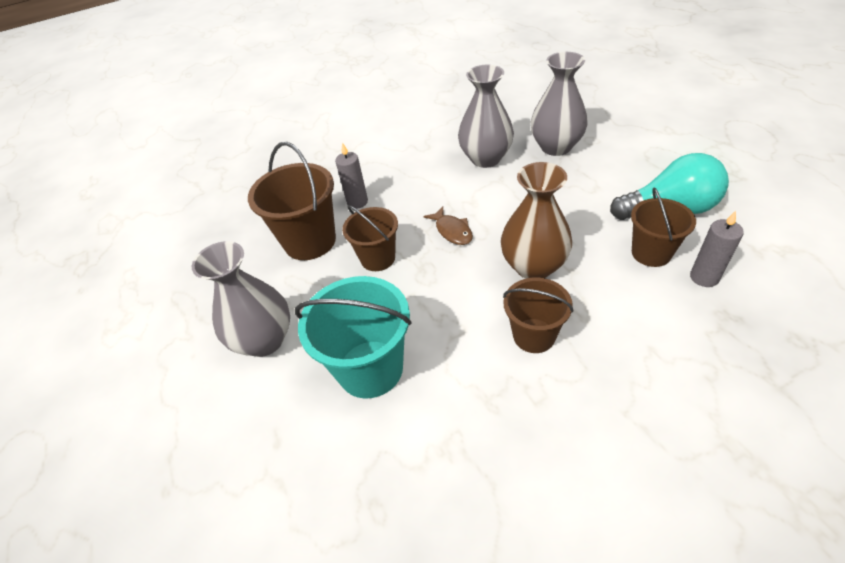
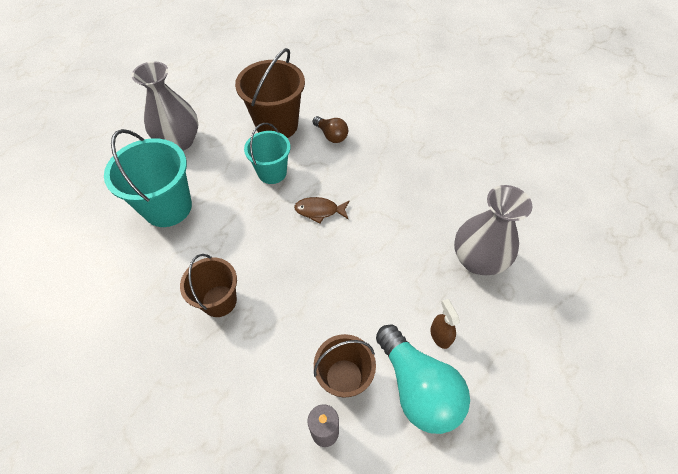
camera: 60 degrees right, 10 degrees up
(357, 202) = (331, 135): grey candle -> brown light bulb
(378, 258) = (272, 172): brown bucket -> turquoise bucket
(452, 231) = (319, 211): brown fish -> brown fish turned 60 degrees clockwise
(486, 158) = (429, 205): grey vase -> none
(533, 266) = (295, 282): brown vase -> none
(623, 185) = (440, 335): none -> brown spray bottle

